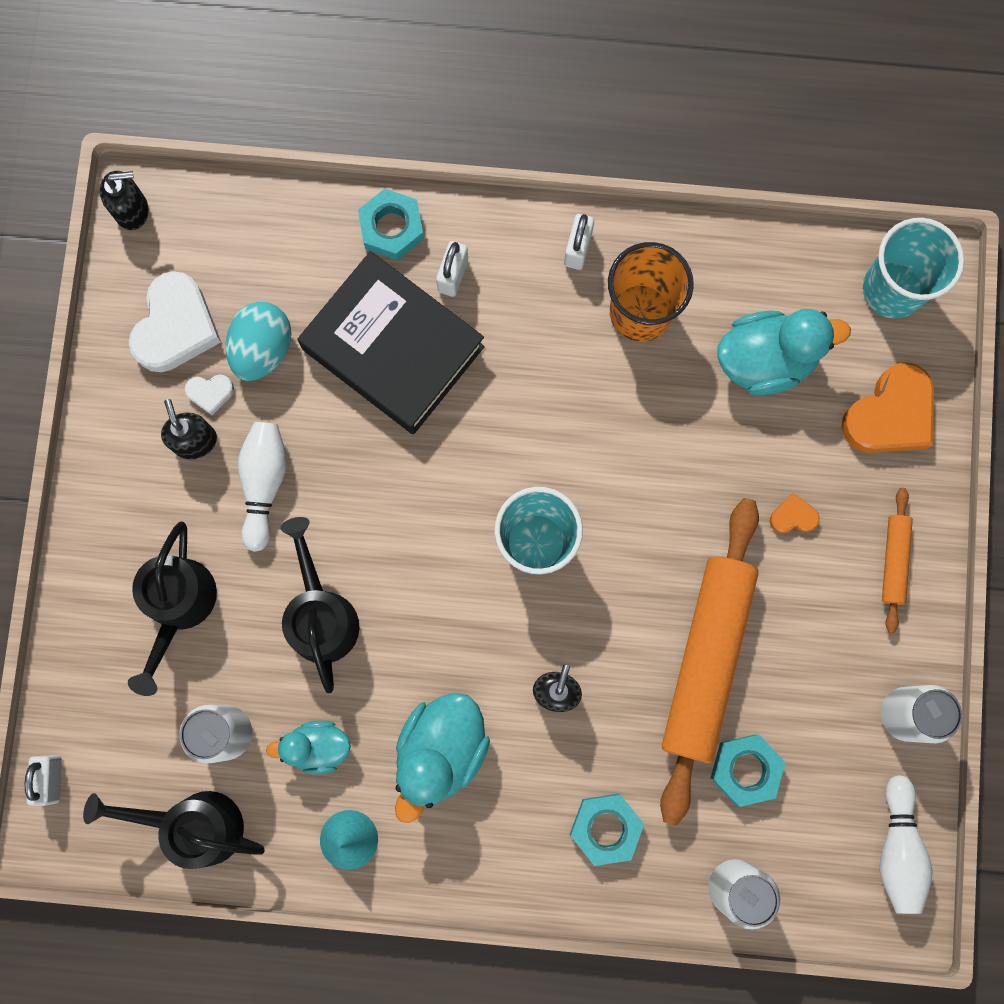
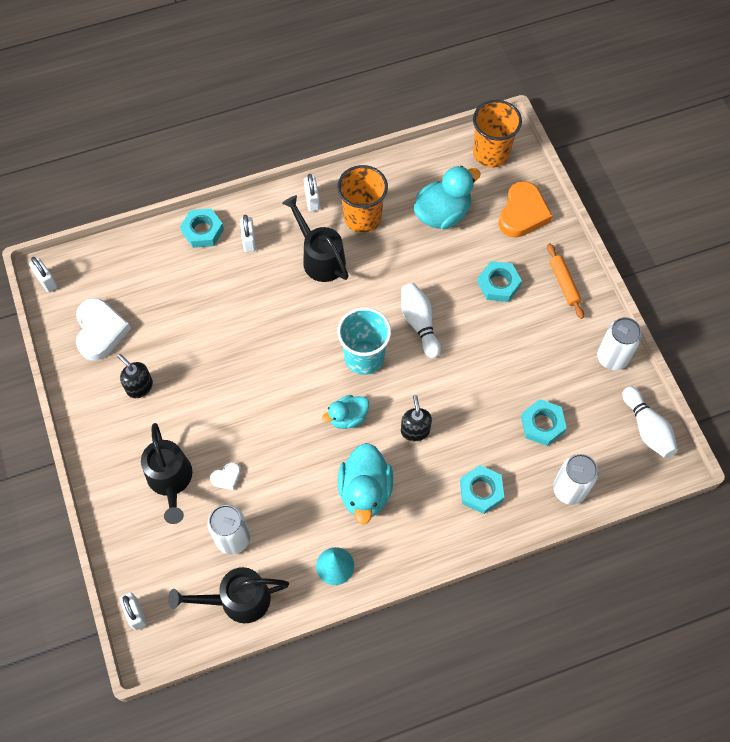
camera: 25 degrees left, 15 degrees down
(132, 210) = (46, 281): black soap dispenser -> white padlock
(210, 393) = (137, 357): white heart -> white heart (226, 477)
(263, 349) = (157, 322): turquoise egg -> none
(264, 484) = (191, 392): white bowling pin -> white bowling pin (419, 323)
(317, 747) = (291, 522): turquoise duck -> turquoise duck (347, 417)
(321, 614) = (258, 448): black watering can -> black watering can (319, 257)
(393, 348) = (233, 291): black book -> none
(706, 659) = (490, 377): orange rolling pin -> none
(793, 516) = (498, 284): orange heart -> turquoise nut
(892, 289) = (491, 153): turquoise cup -> orange cup

